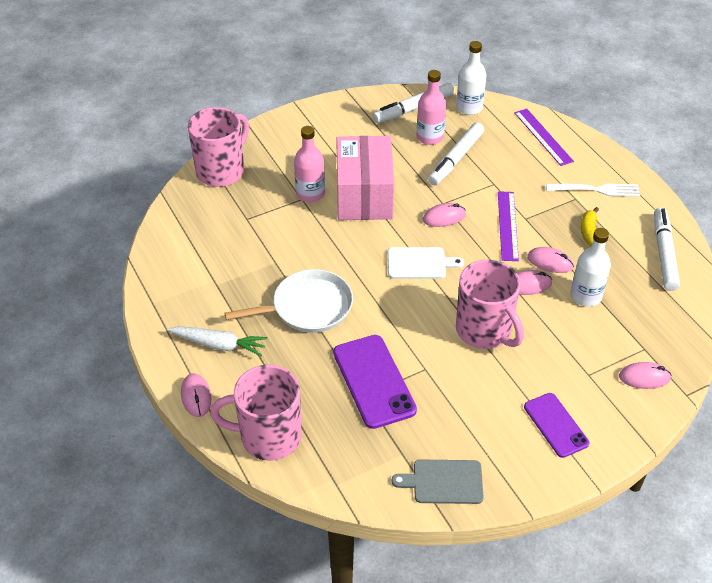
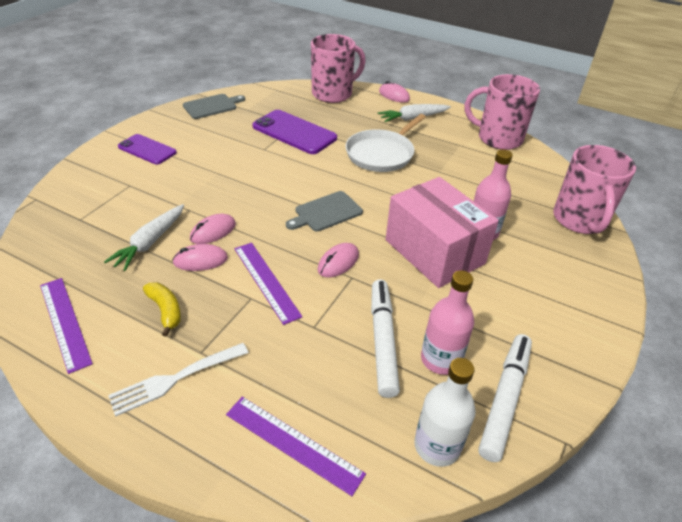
camera: 145 degrees right, 5 degrees down
(419, 263) = (326, 212): white cutting board -> grey cutting board
(484, 331) = (233, 184): pink mug -> pink mug (498, 138)
(585, 296) = (150, 242): white bottle -> white carrot
(644, 377) = (77, 198): pink mouse -> none
(663, 253) = (65, 322): white marker -> purple ruler

